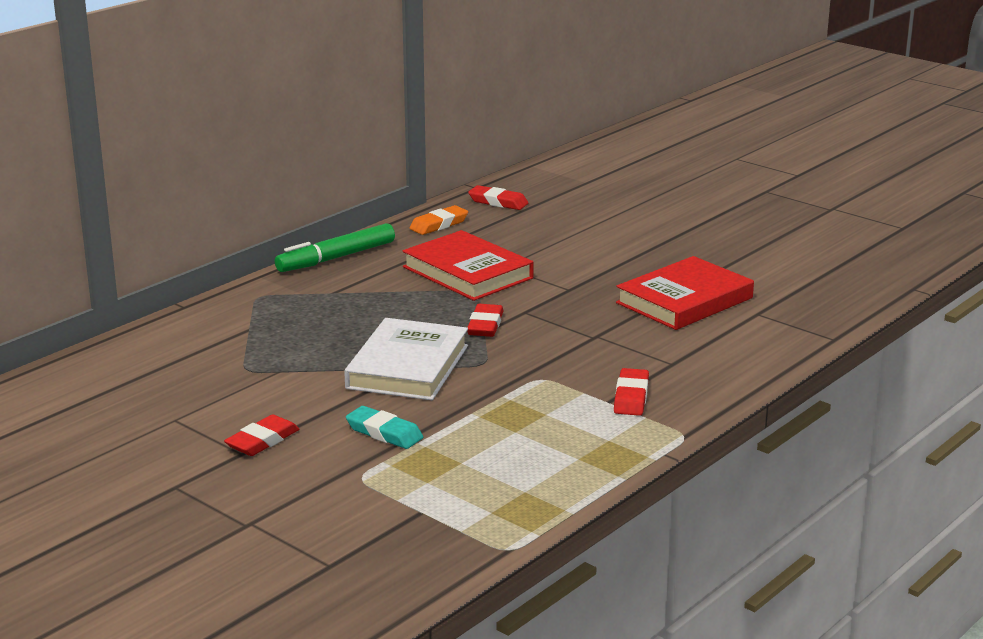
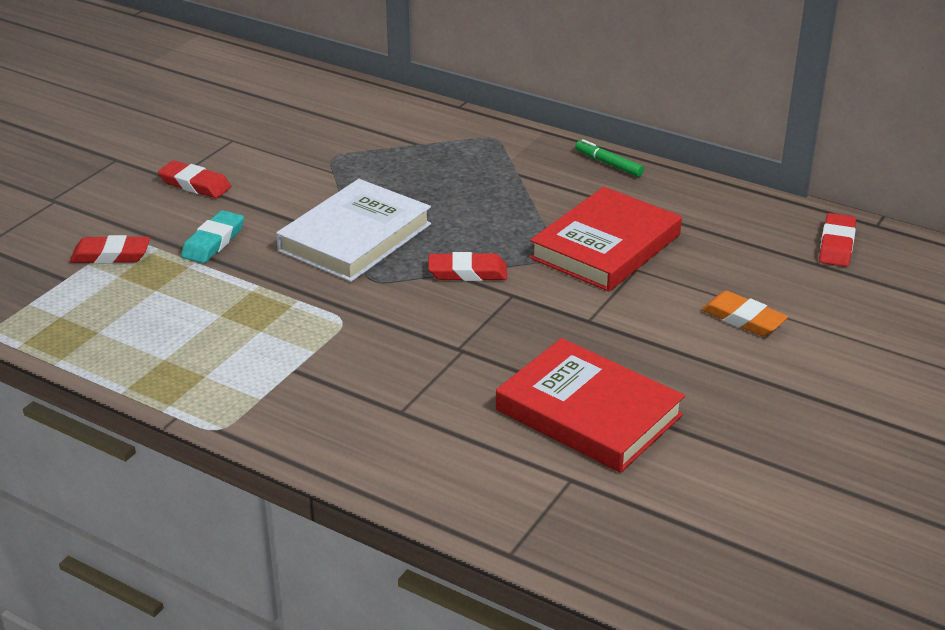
camera: 80 degrees right, 10 degrees up
(336, 258) = (608, 164): green marker -> green marker, size x0.54
(408, 367) = (355, 237): white book -> white book turned 60 degrees counterclockwise
(439, 224) = (737, 213): orange eraser -> orange eraser (743, 319)
(631, 397) = (307, 385): red eraser -> red eraser (111, 255)

